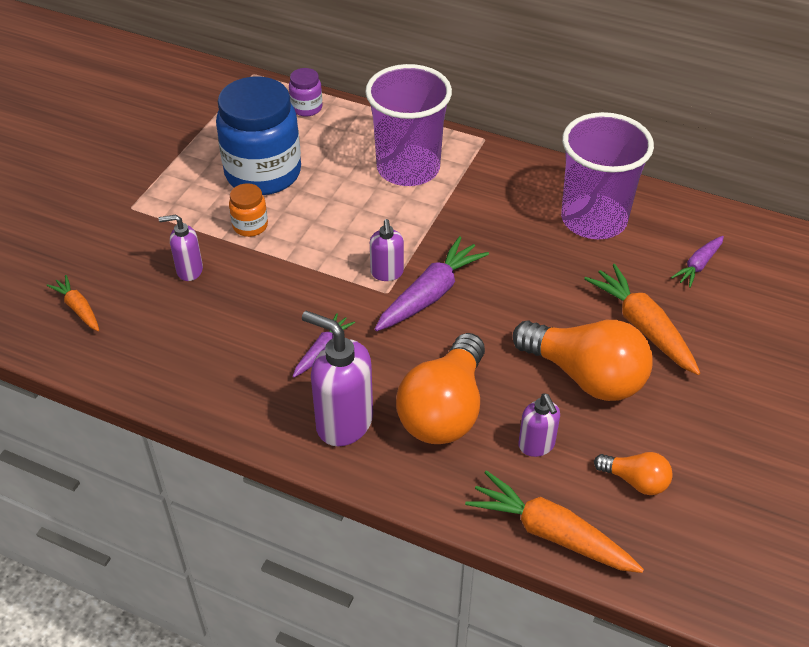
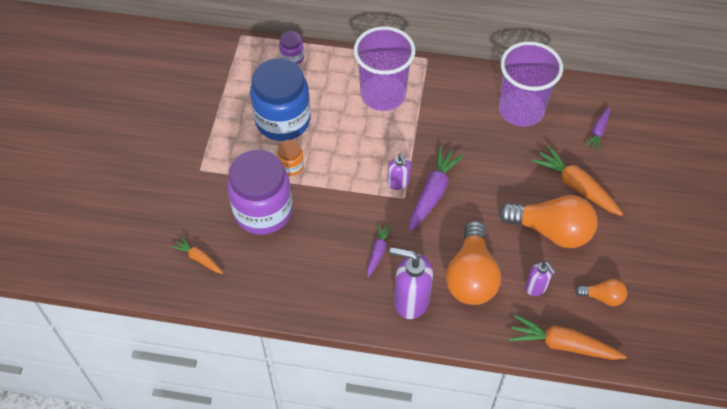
camera: 15 degrees left, 10 degrees up
(189, 270) = (263, 211): purple soap dispenser -> purple jar

